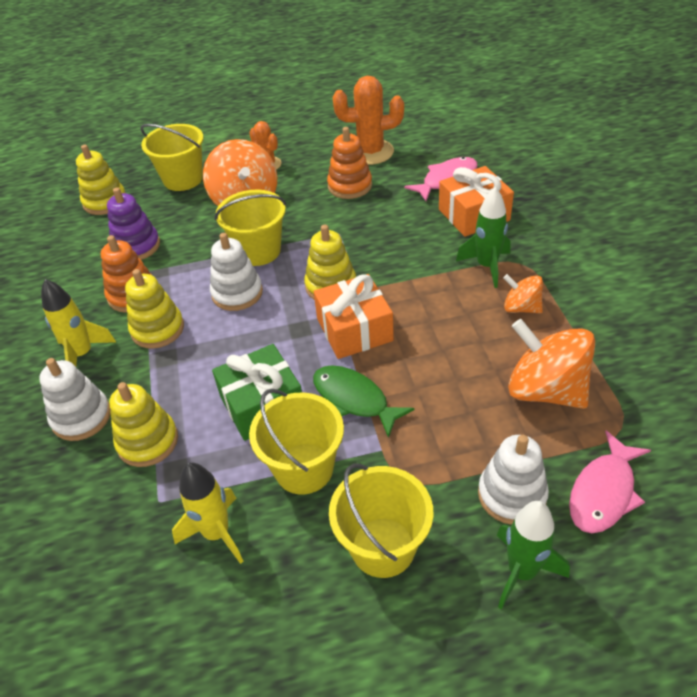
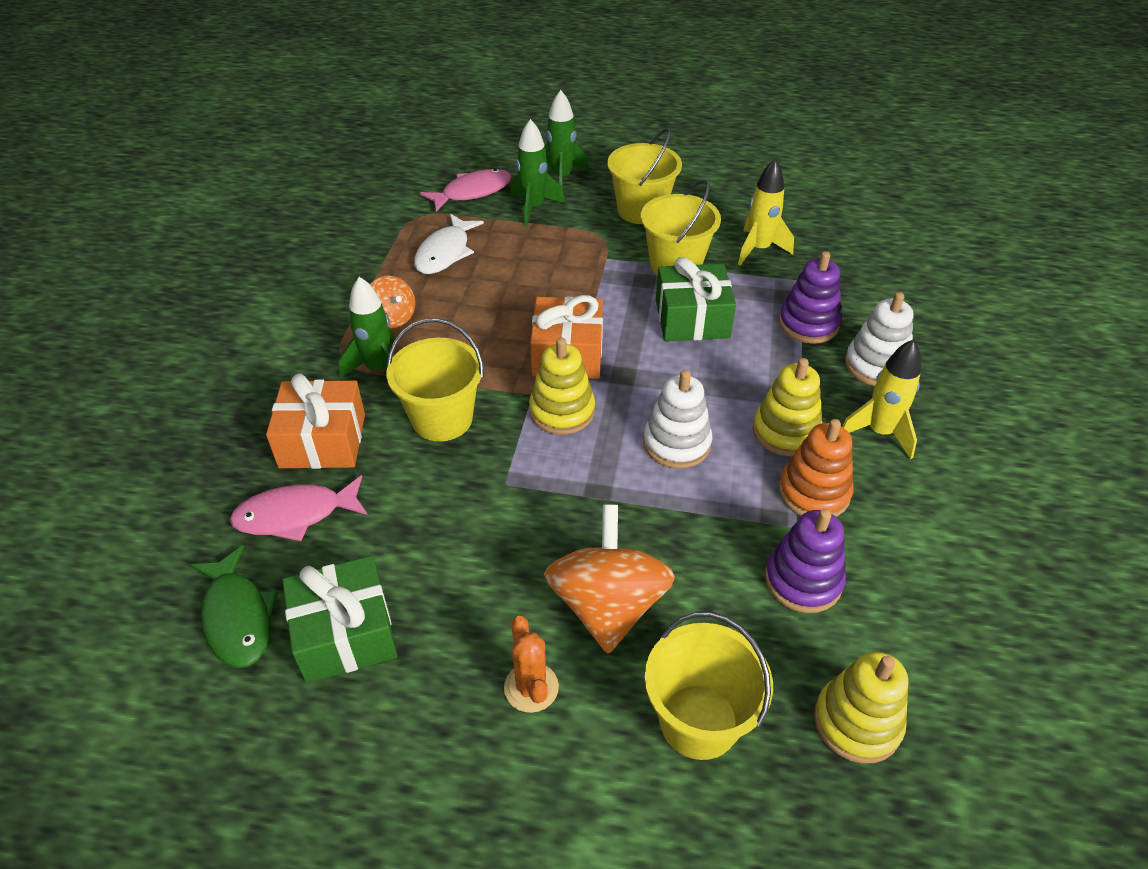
camera: 160 degrees left, 0 degrees up
(148, 441) = (808, 324): yellow stacking toy -> purple stacking toy
(258, 251) = (626, 497): yellow bucket -> yellow bucket (442, 419)
(350, 186) = (433, 566): orange stacking toy -> none
(354, 399) = (607, 296): green fish -> green fish (237, 617)
(370, 152) = (345, 633): orange cactus -> green gift
(512, 495) = (533, 208): white stacking toy -> green rocket
(545, 390) = (445, 253): orange spinning top -> white fish

